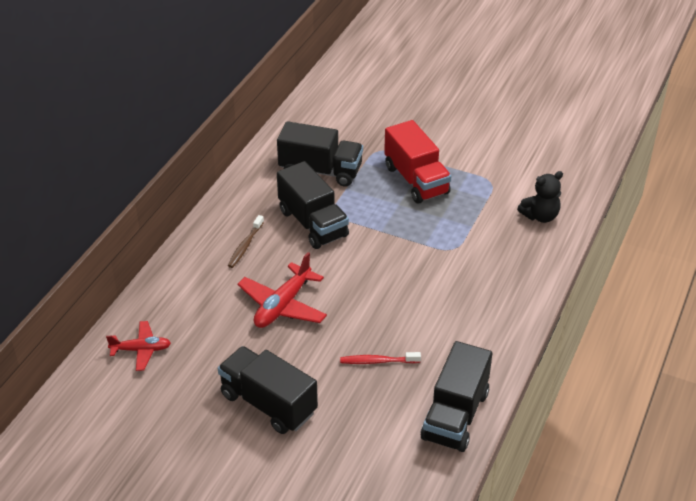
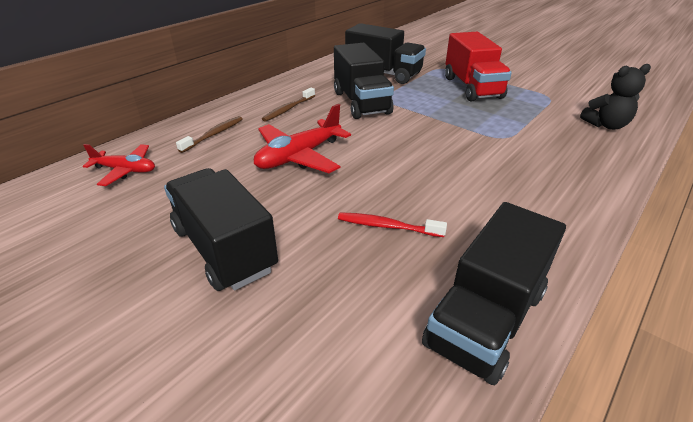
camera: 15 degrees right, 5 degrees down
(192, 294) = (214, 135): none -> brown toothbrush

